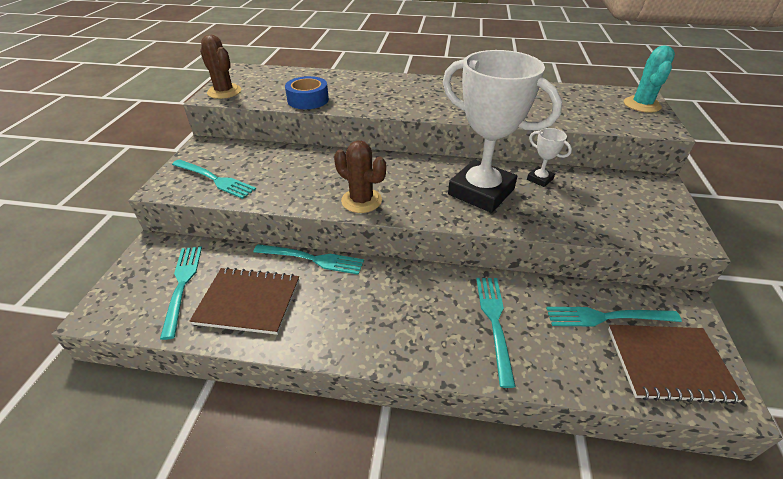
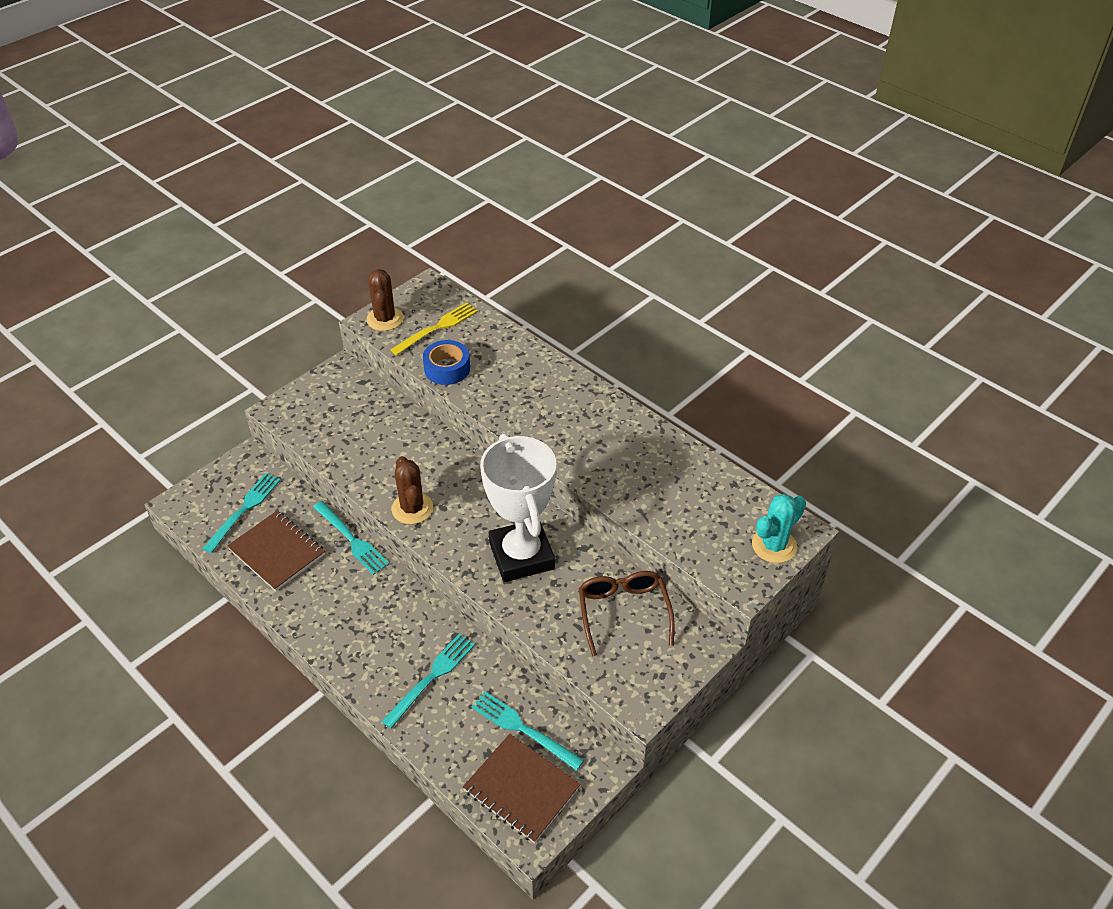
camera: 35 degrees right, 5 degrees up
(215, 179) = (320, 420): turquoise fork -> none
(274, 84) = (437, 327): none -> yellow fork
(540, 179) = (593, 572): white trophy -> none
(591, 191) = (623, 612): none -> brown glasses

